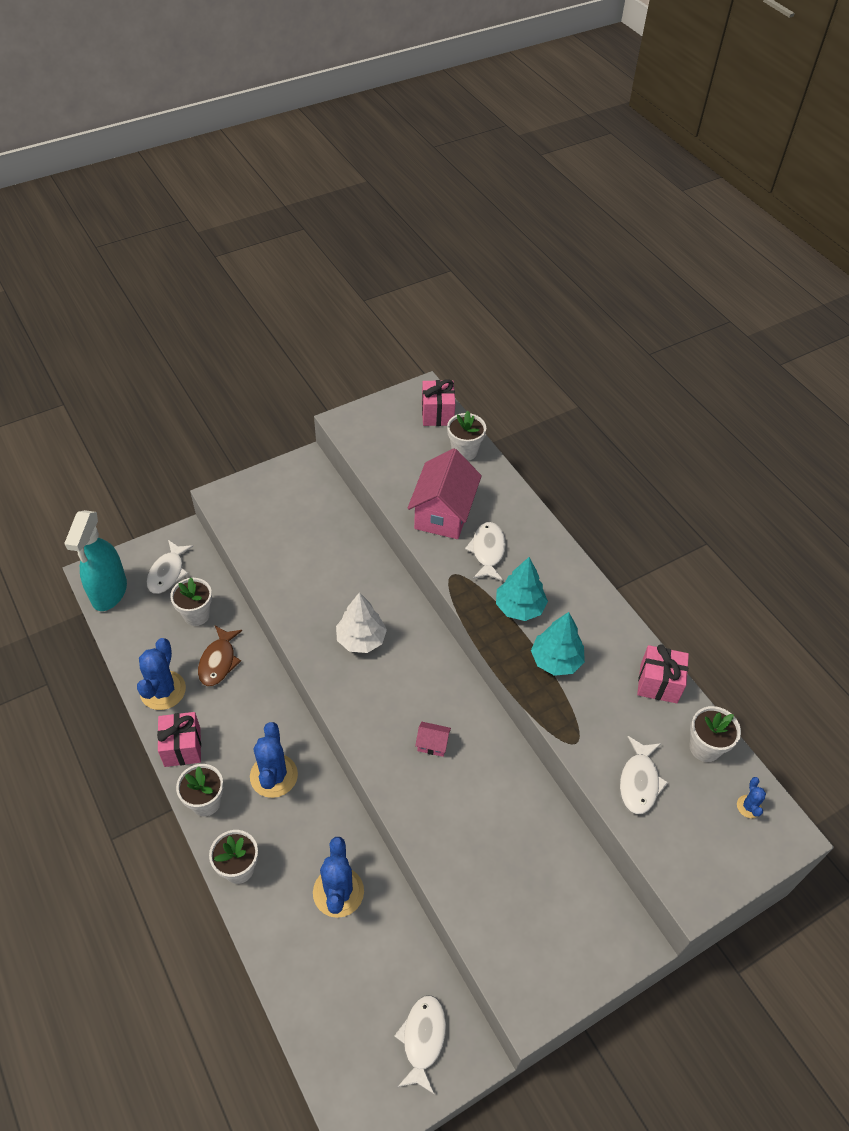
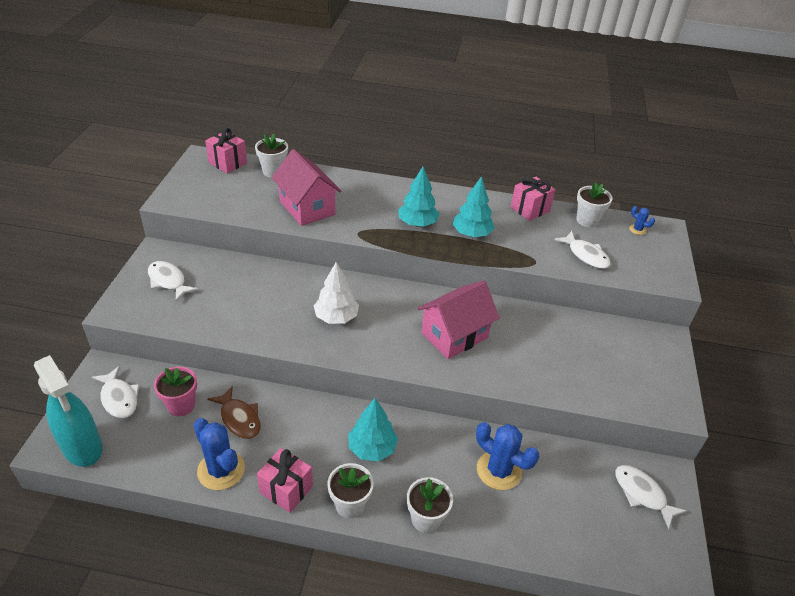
camera: 50 degrees left, 10 degrees down
(196, 614) = (181, 405): white flower pot -> pink flower pot
(274, 776) = (372, 448): blue cactus -> turquoise tree
(432, 744) = (454, 335): pink house -> pink house, size x2.34
(487, 551) = (360, 209): white fish -> white fish (168, 281)

